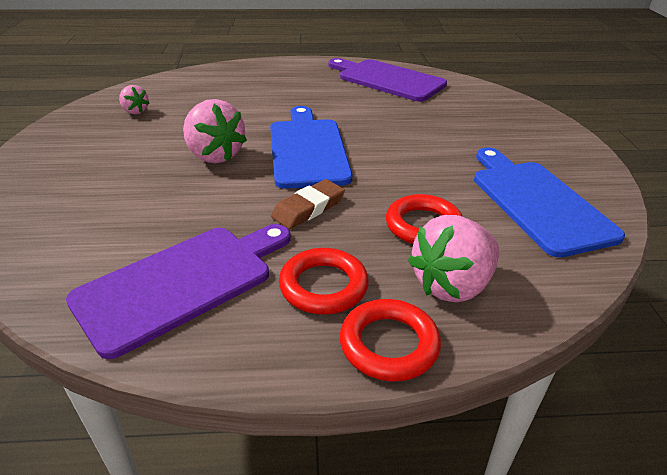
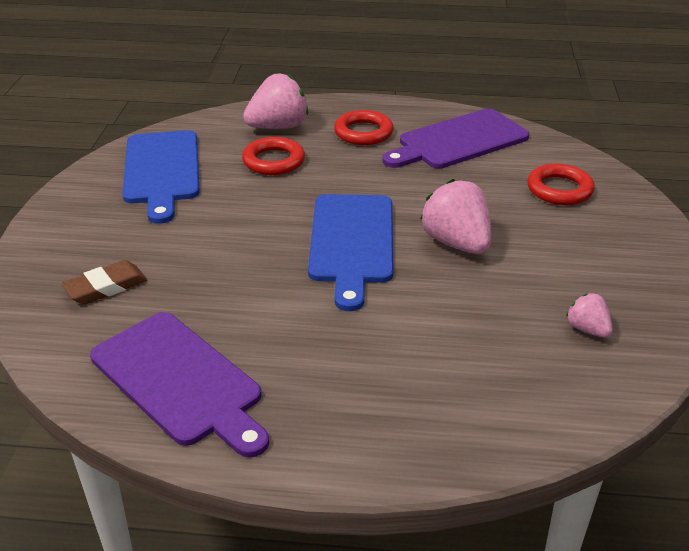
camera: 170 degrees left, 0 degrees up
(308, 208) = (364, 181): brown eraser -> brown eraser (106, 287)
(389, 344) = (333, 107): red ring -> red ring (559, 189)

